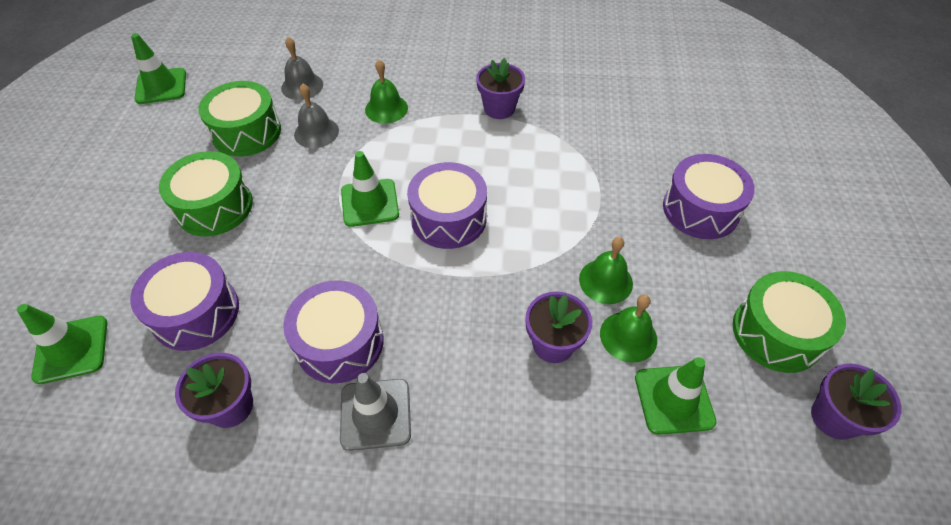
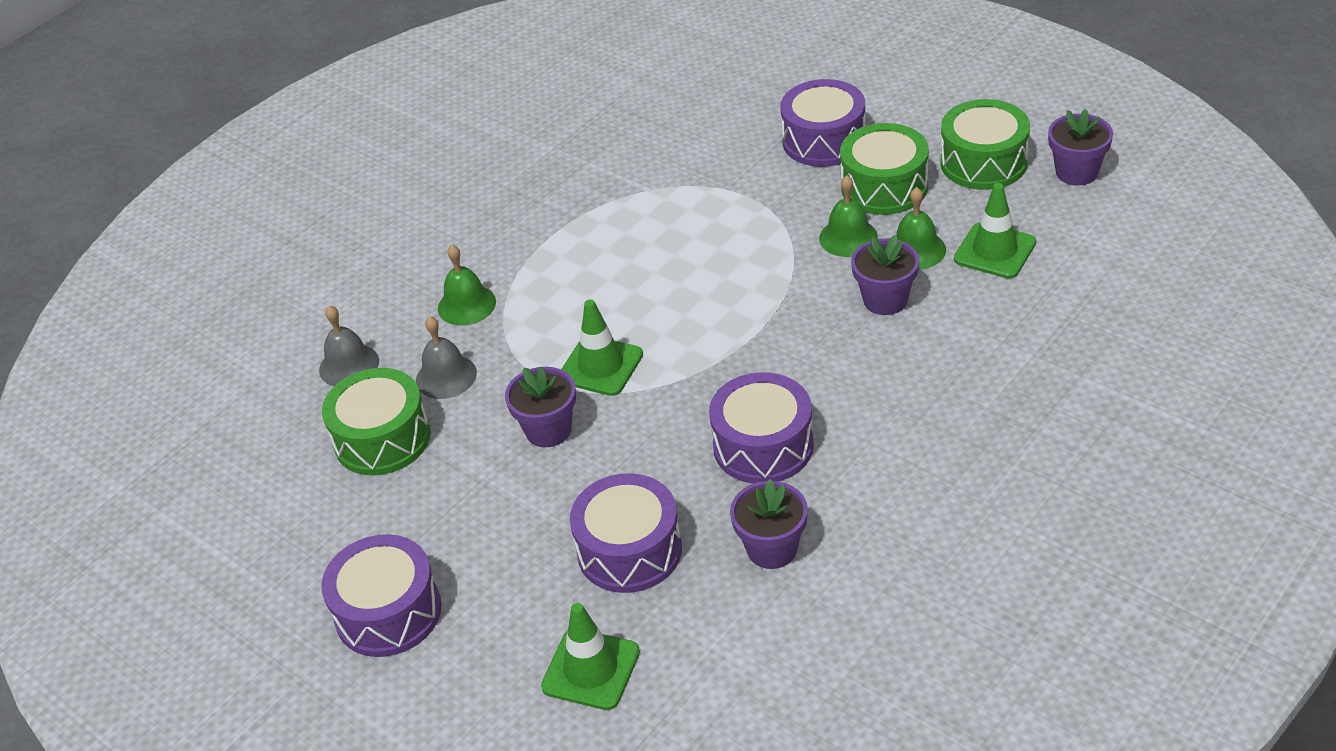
camera: 50 degrees left, 10 degrees down
(161, 86) = (202, 502): green traffic cone -> none
(214, 207) = (483, 498): green drum -> green drum (884, 187)
(375, 414) = (862, 445): grey traffic cone -> none
(448, 218) = (678, 313): purple drum -> purple drum (388, 612)
(499, 108) = (559, 216): purple flower pot -> purple flower pot (548, 430)

